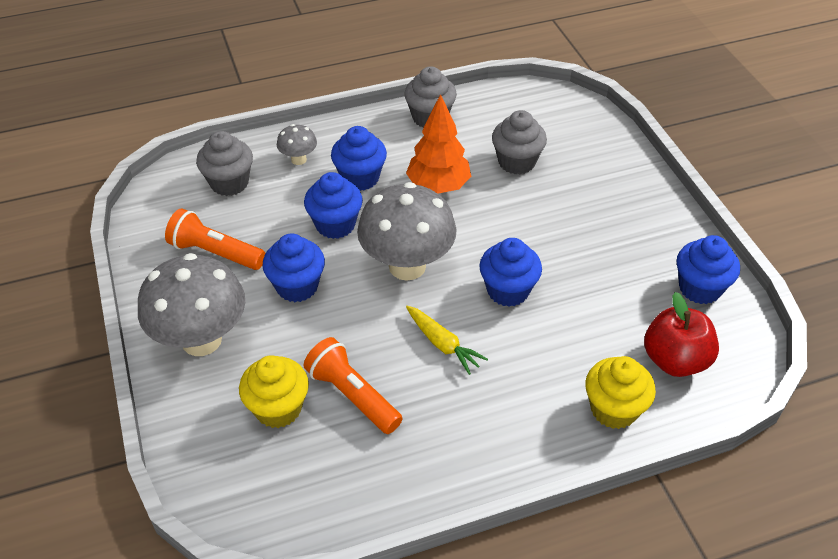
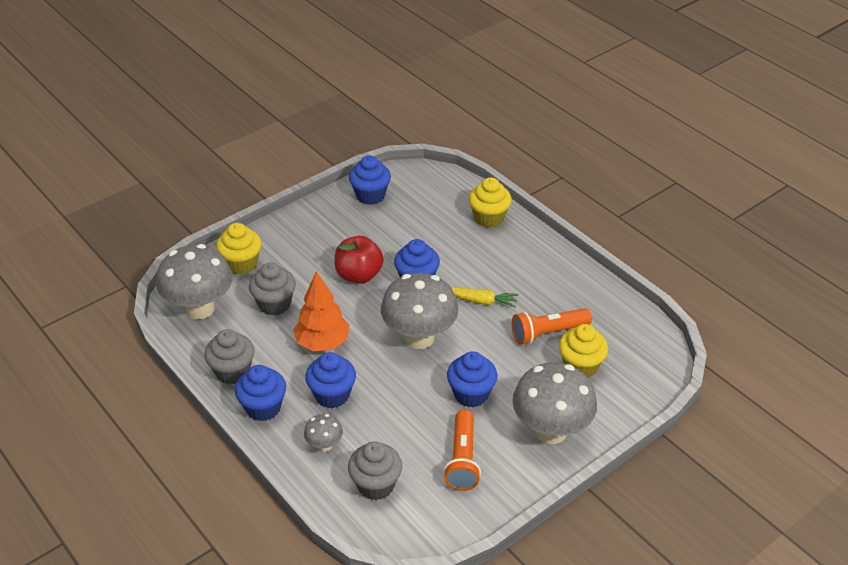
camera: 110 degrees left, 5 degrees down
(335, 225) = (395, 393): blue cupcake -> blue cupcake (263, 407)
(353, 395) = (548, 333): orange flashlight -> orange flashlight turned 45 degrees clockwise
(443, 344) = (481, 301): yellow carrot -> yellow carrot turned 75 degrees clockwise
(532, 109) = (200, 309): none -> grey mushroom
(594, 149) = (241, 264): none -> yellow cupcake
(675, 360) = (437, 199): red apple -> red apple (359, 275)

